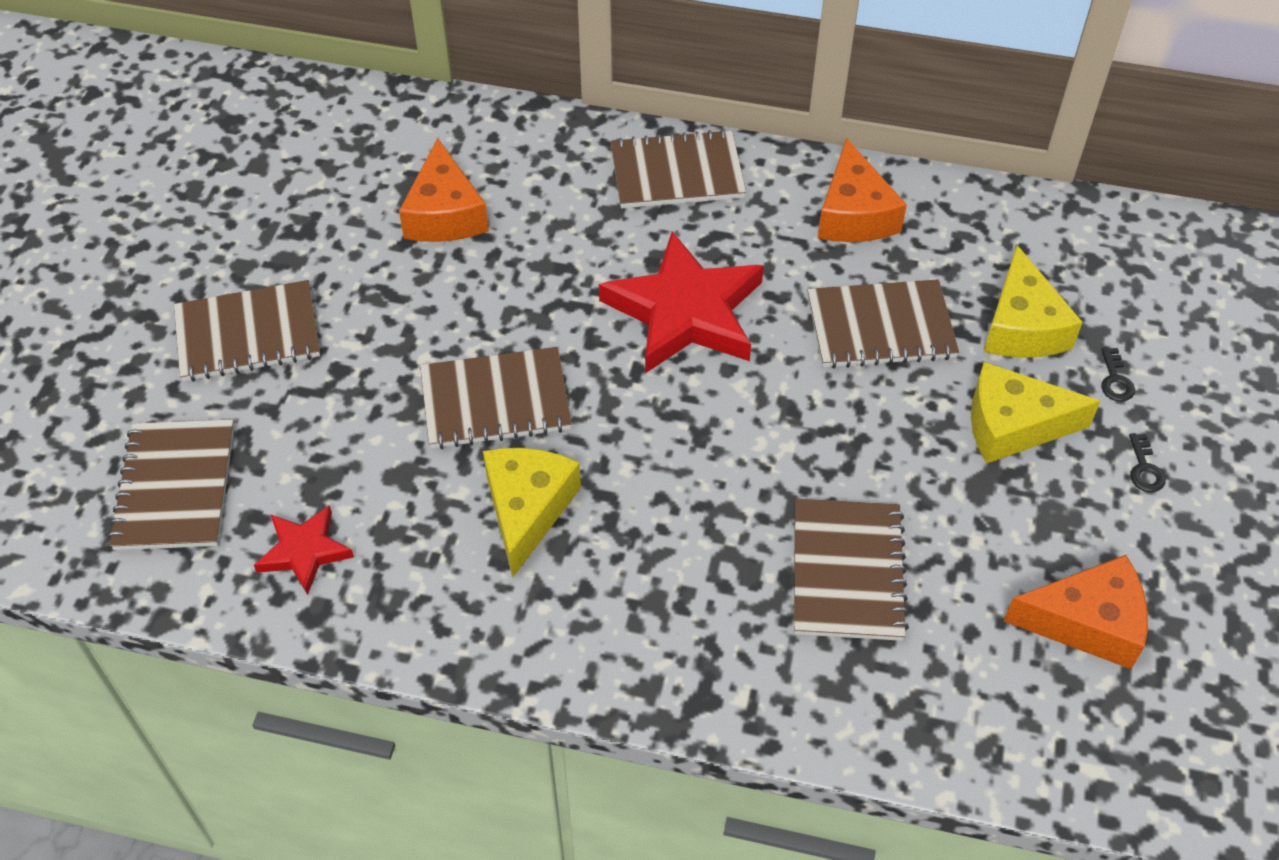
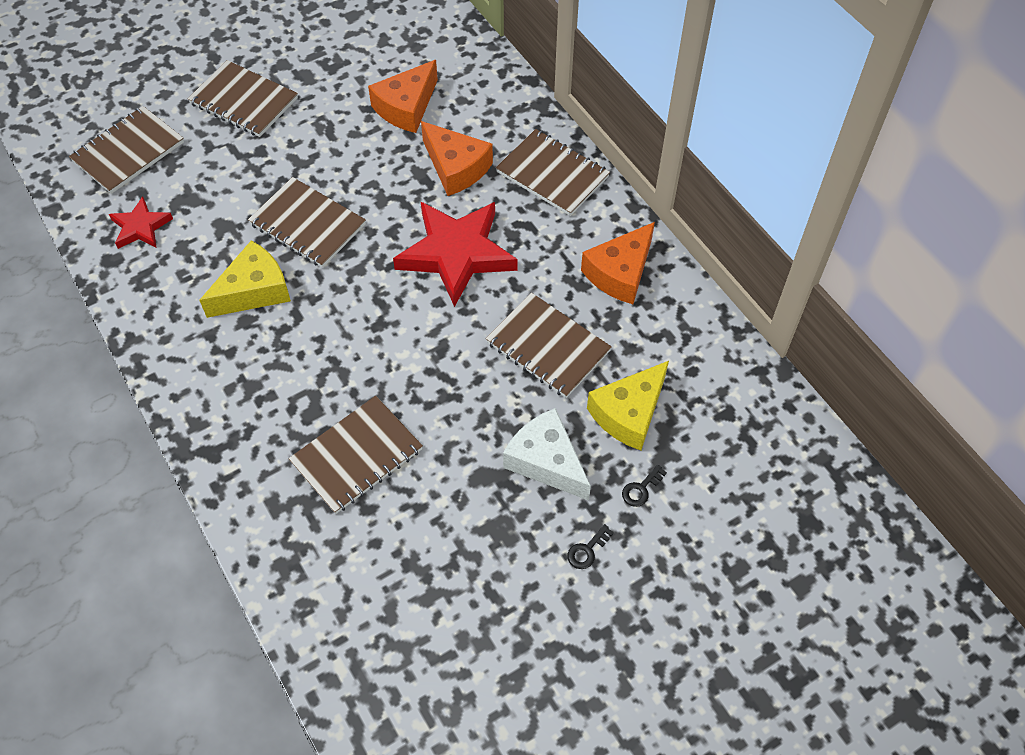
camera: 45 degrees right, 5 degrees up
(1013, 425) = (546, 461): yellow cheese -> white cheese
(1086, 622) = (439, 596): orange cheese -> orange cheese (456, 167)

